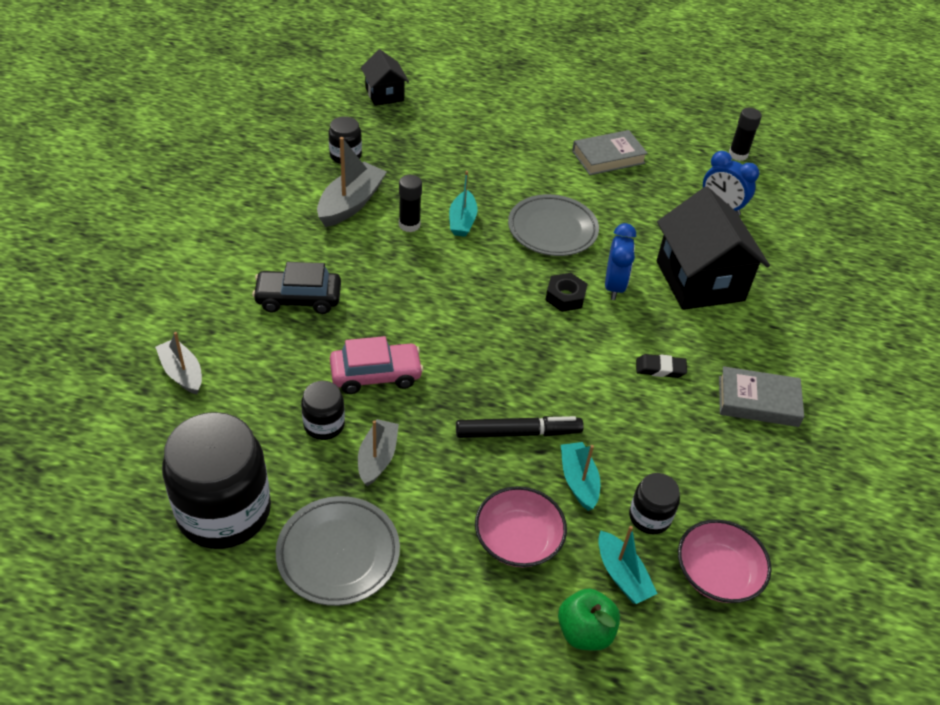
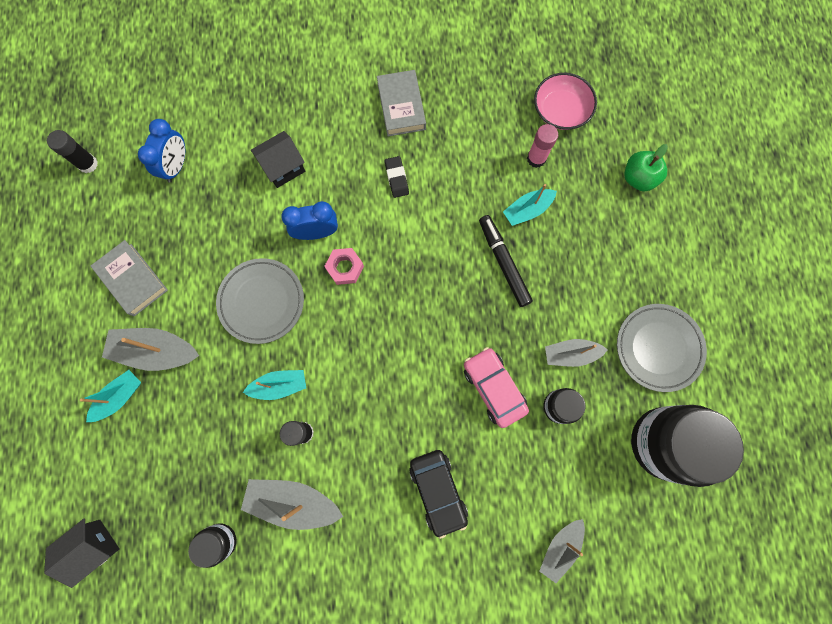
camera: 105 degrees left, 30 degrees up
(518, 539) = (592, 236): pink bowl -> none
(532, 157) = (156, 351): none -> grey boat
(565, 297) = (345, 268): black nut -> pink nut
(622, 575) = (588, 166): turquoise boat -> turquoise boat (119, 397)
(649, 517) = (536, 158): black jar -> pink glue stick
(700, 281) = (283, 167): black house -> black house, size x0.54

